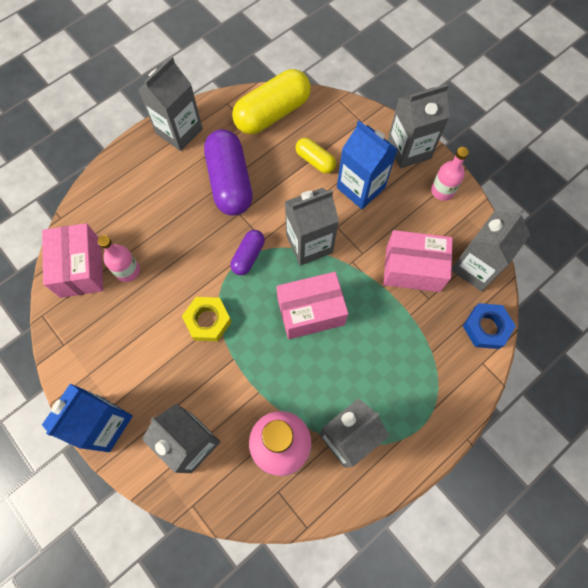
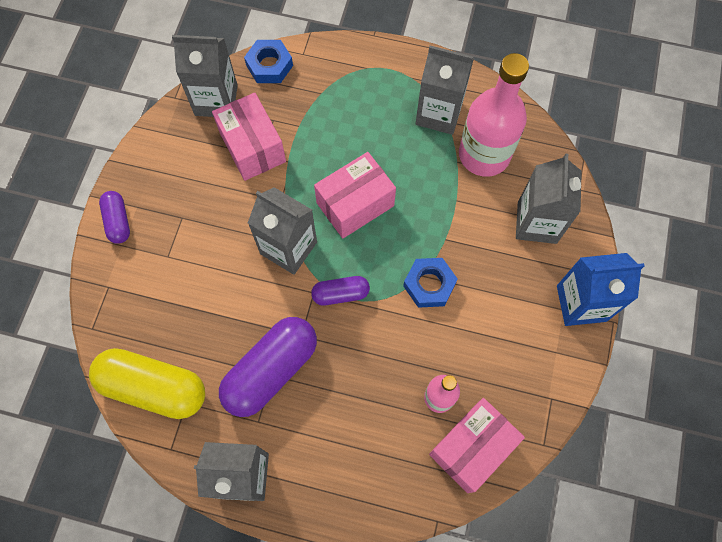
camera: 125 degrees left, 0 degrees up
(208, 321) = (429, 285): yellow nut -> blue nut
(310, 312) = (355, 204): pink box -> pink box turned 75 degrees counterclockwise
(315, 161) = (189, 302): yellow capsule -> none
(360, 188) = (194, 239): blue carton -> none
(408, 150) = (118, 221): grey carton -> purple capsule
(442, 191) = (149, 166): pink bottle -> none

